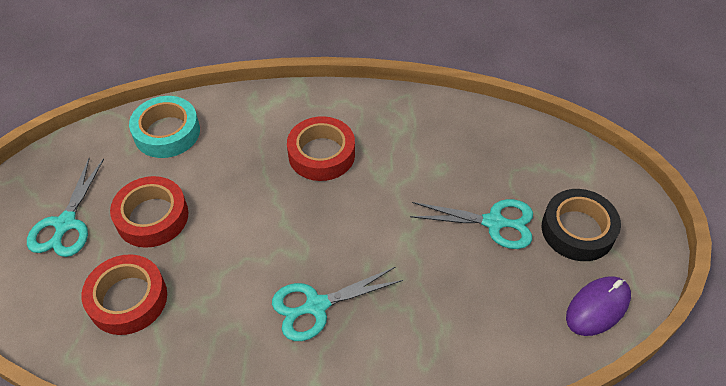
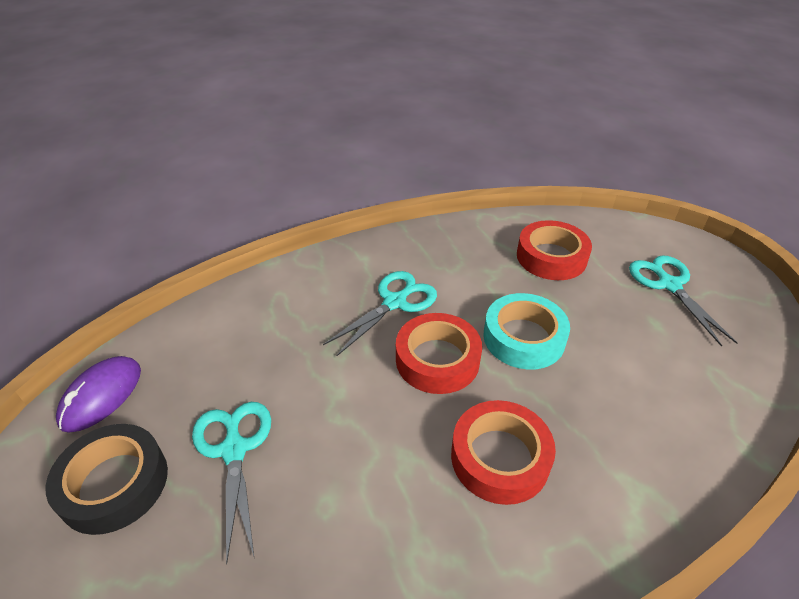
camera: 155 degrees right, 10 degrees down
(152, 217) = (606, 316): red tape -> red tape (437, 359)
(167, 132) = (705, 407): turquoise tape -> turquoise tape (523, 338)
(493, 222) = (234, 450): turquoise scissors -> turquoise scissors turned 90 degrees clockwise

